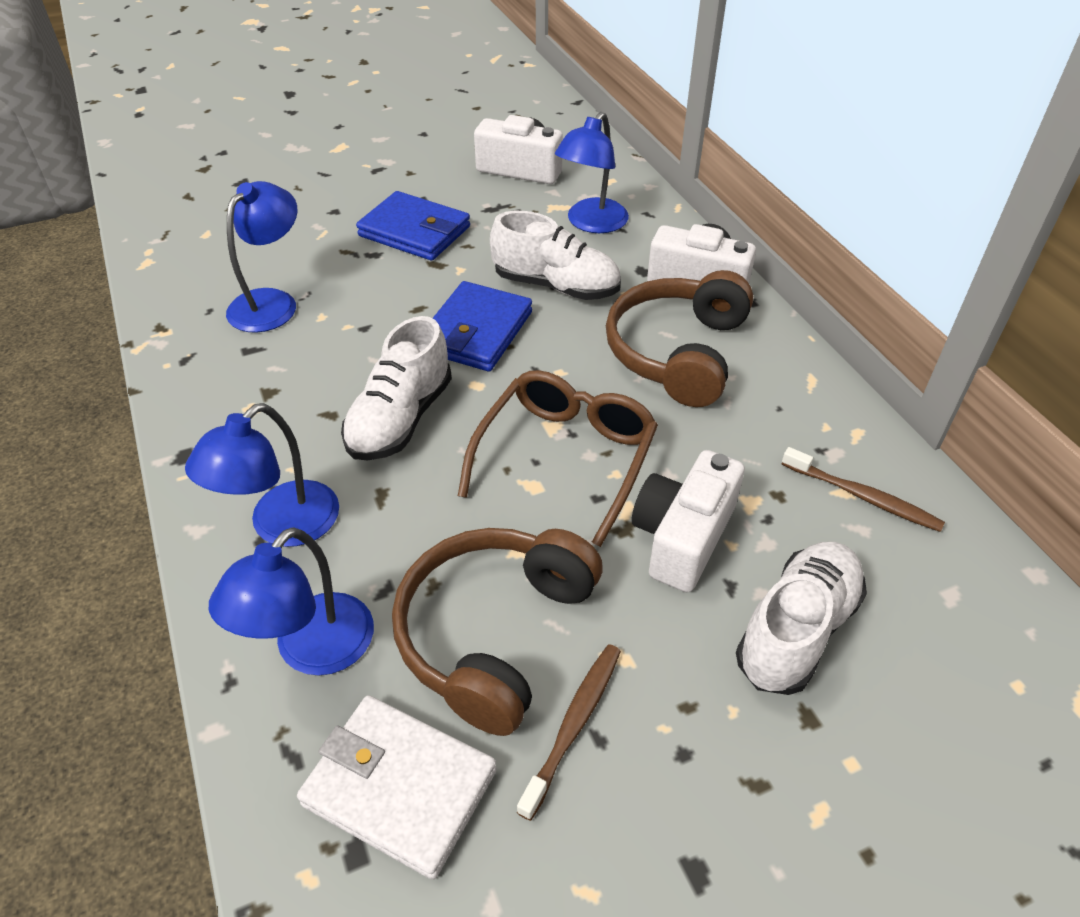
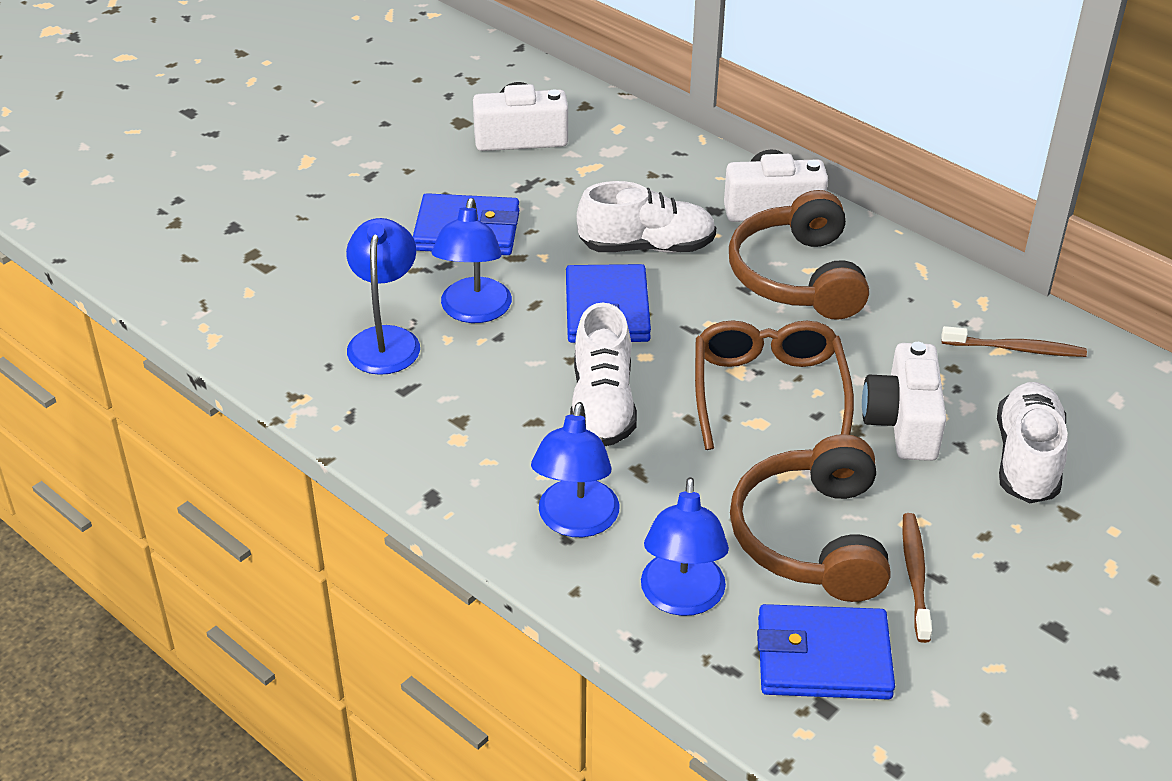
camera: 25 degrees left, 5 degrees down
(400, 787) = (823, 658): white wallet -> blue wallet
(591, 223) = (633, 177): blue lamp -> blue lamp (473, 311)

